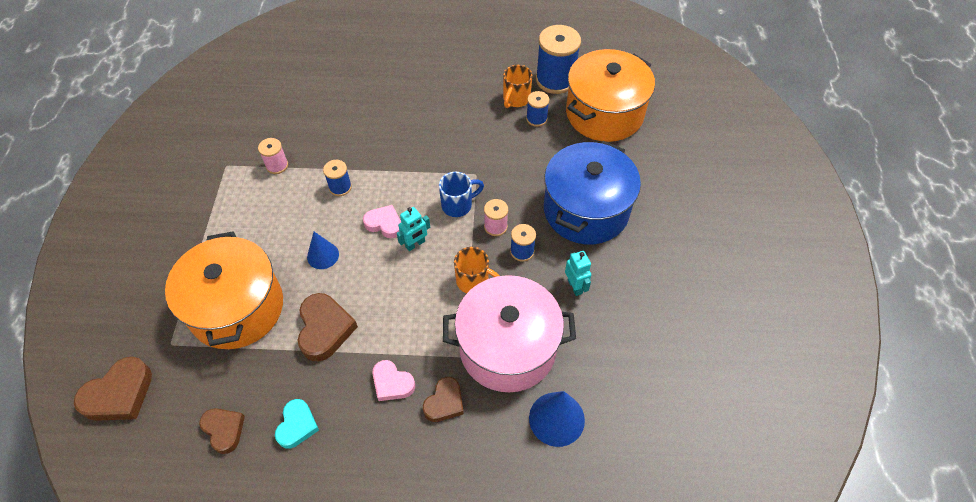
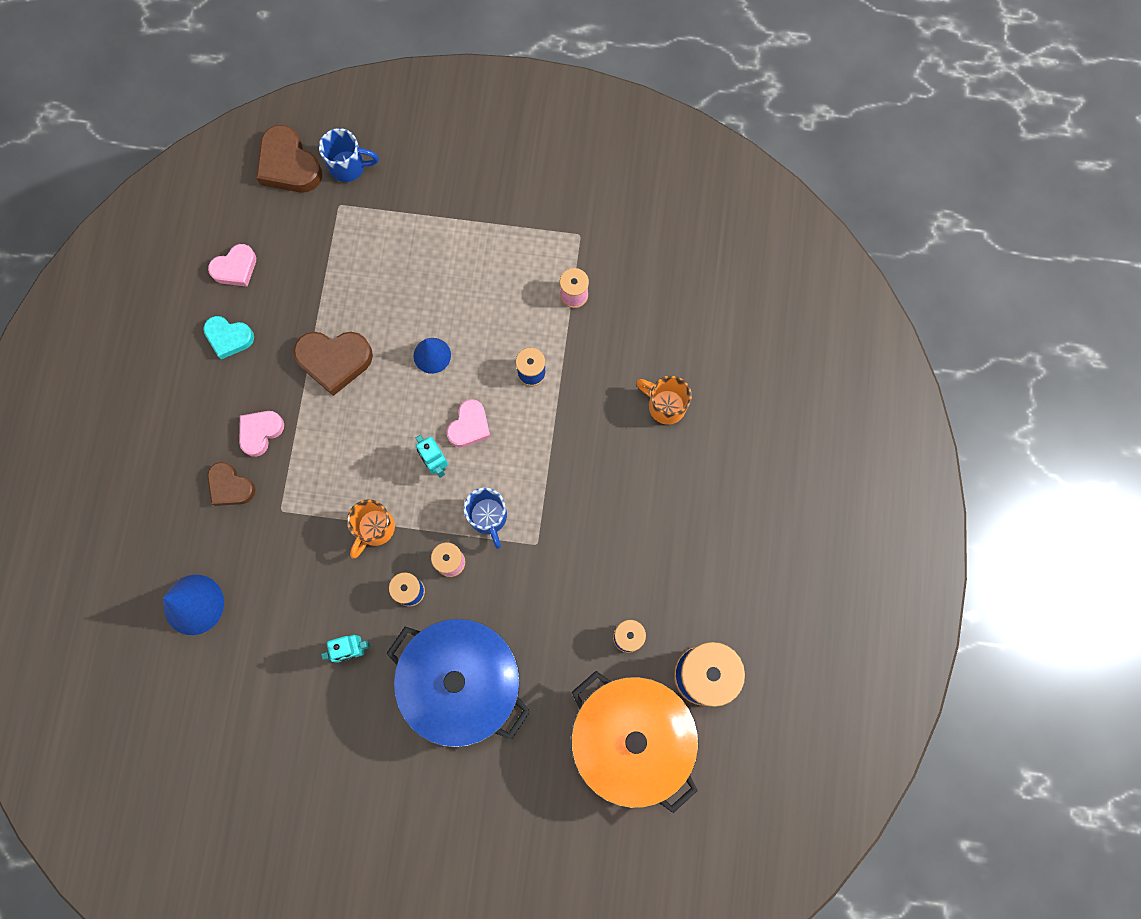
camera: 95 degrees right, 20 degrees up
(132, 340) = (349, 166): none -> blue mug
(224, 430) = (235, 268): brown heart -> pink heart
(237, 308) = (374, 267): orange pot -> none
(507, 348) = (284, 560): pink pot -> none
(516, 99) = (667, 611): orange mug -> orange mug (665, 405)

